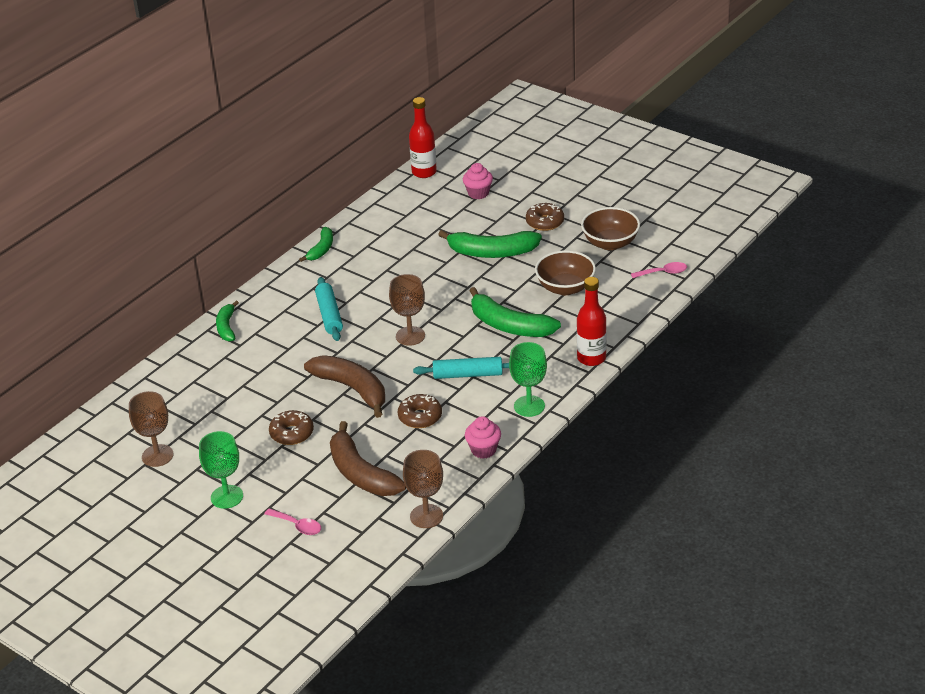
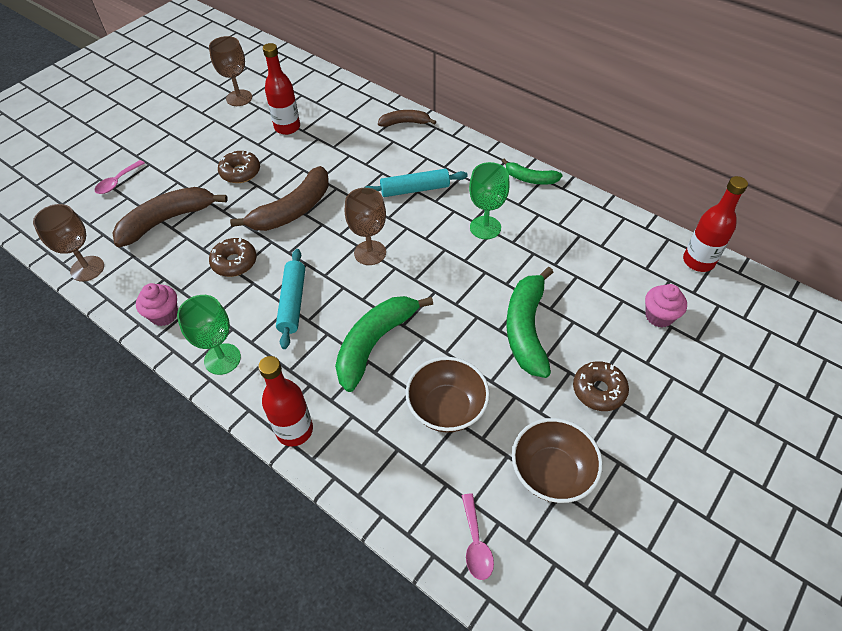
camera: 90 degrees right, 15 degrees up
(220, 409) = (287, 127): none -> red bottle
(227, 327) = (405, 123): green banana -> brown banana
(227, 497) = (173, 139): green goblet -> green goblet (485, 227)

